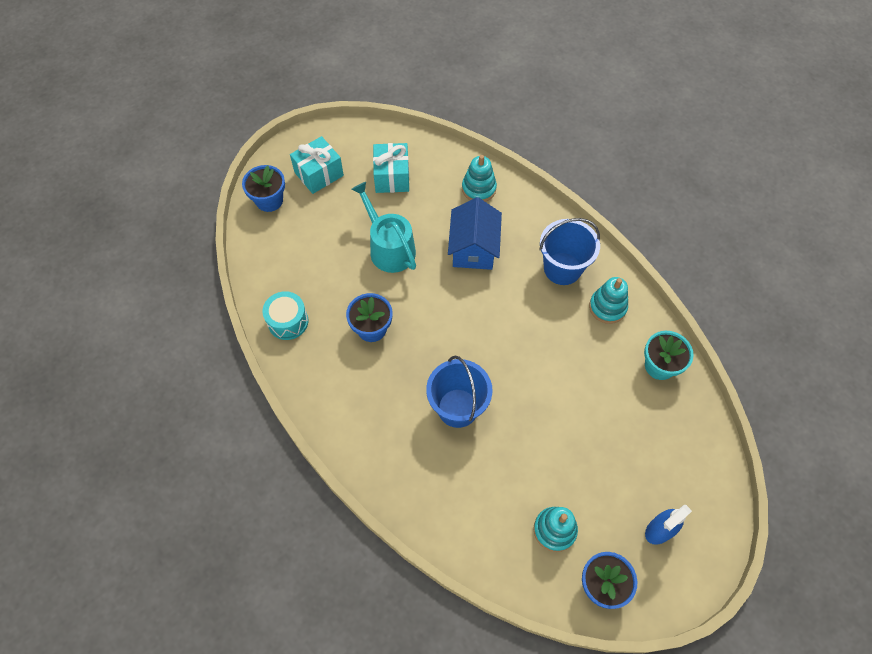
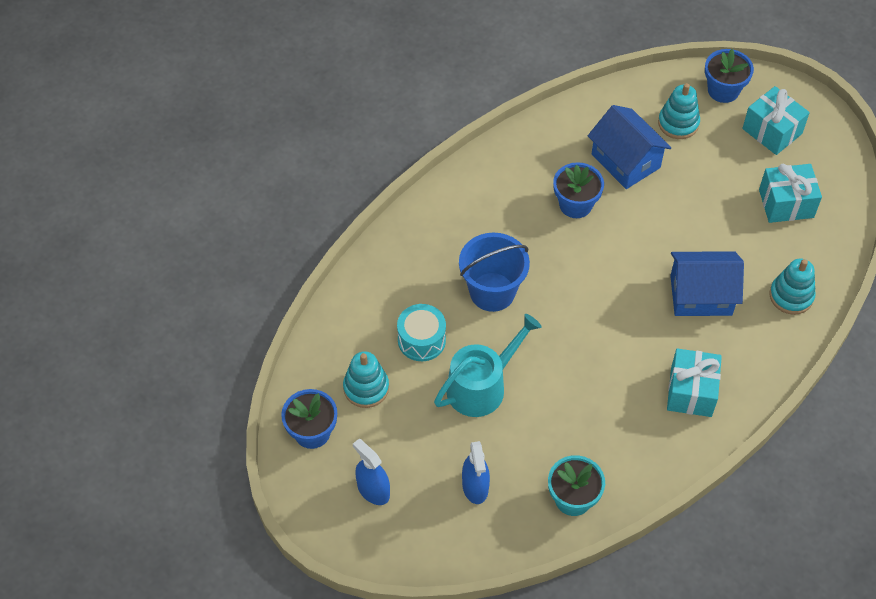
camera: 85 degrees right, 5 degrees down
(288, 321) = (571, 129): turquoise drum -> turquoise drum (421, 340)
(331, 283) = (625, 161): none -> blue house
(389, 248) = (683, 210): turquoise watering can -> turquoise watering can (481, 386)
(562, 268) = (691, 392): blue bucket -> turquoise gift
(607, 307) = (645, 442): turquoise stacking toy -> turquoise stacking toy (678, 123)
(652, 441) = (475, 486): none -> blue spray bottle

